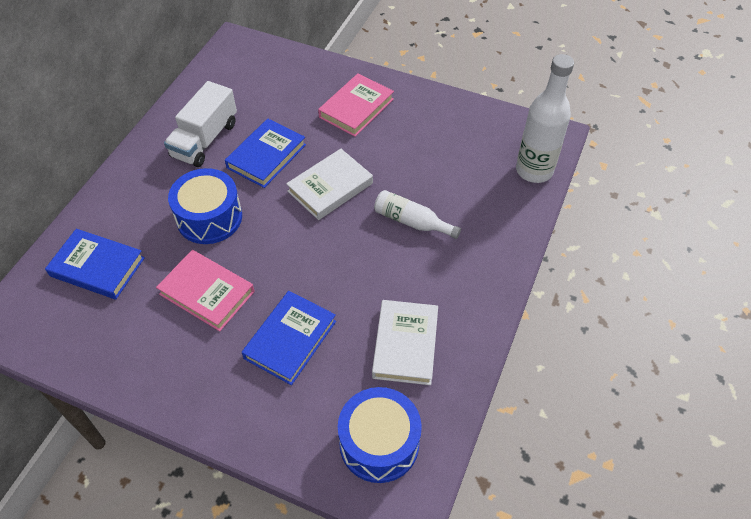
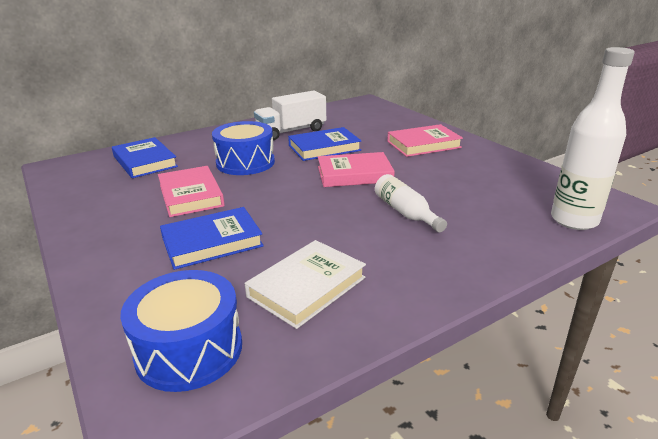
camera: 35 degrees right, 25 degrees down
(330, 187) = (354, 174): white book -> pink book

